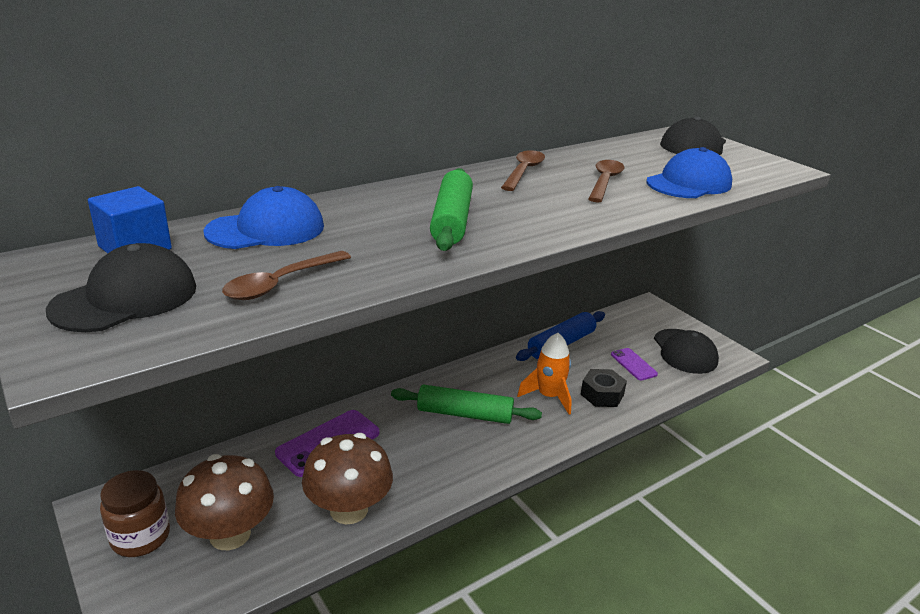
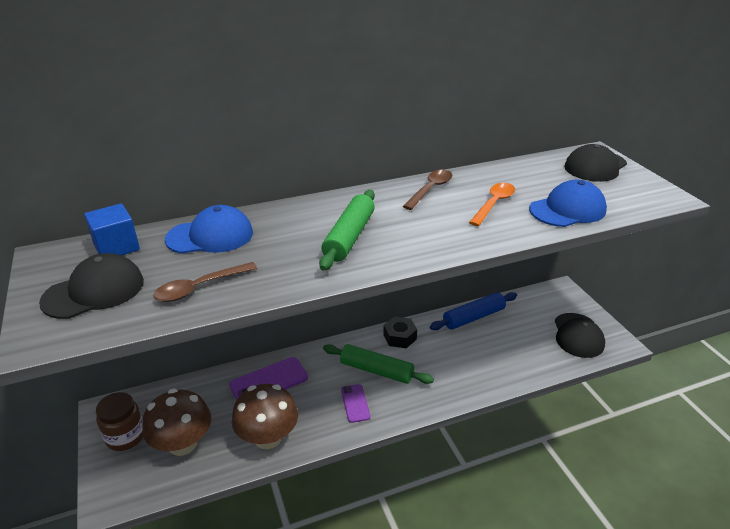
camera: 15 degrees right, 5 degrees up
(548, 396) = (447, 363): orange rocket -> none
(602, 394) = (492, 367): black nut -> black nut (399, 337)
(604, 182) = (494, 204): brown spoon -> orange spoon
(633, 364) = (528, 342): purple phone -> purple phone (355, 403)

